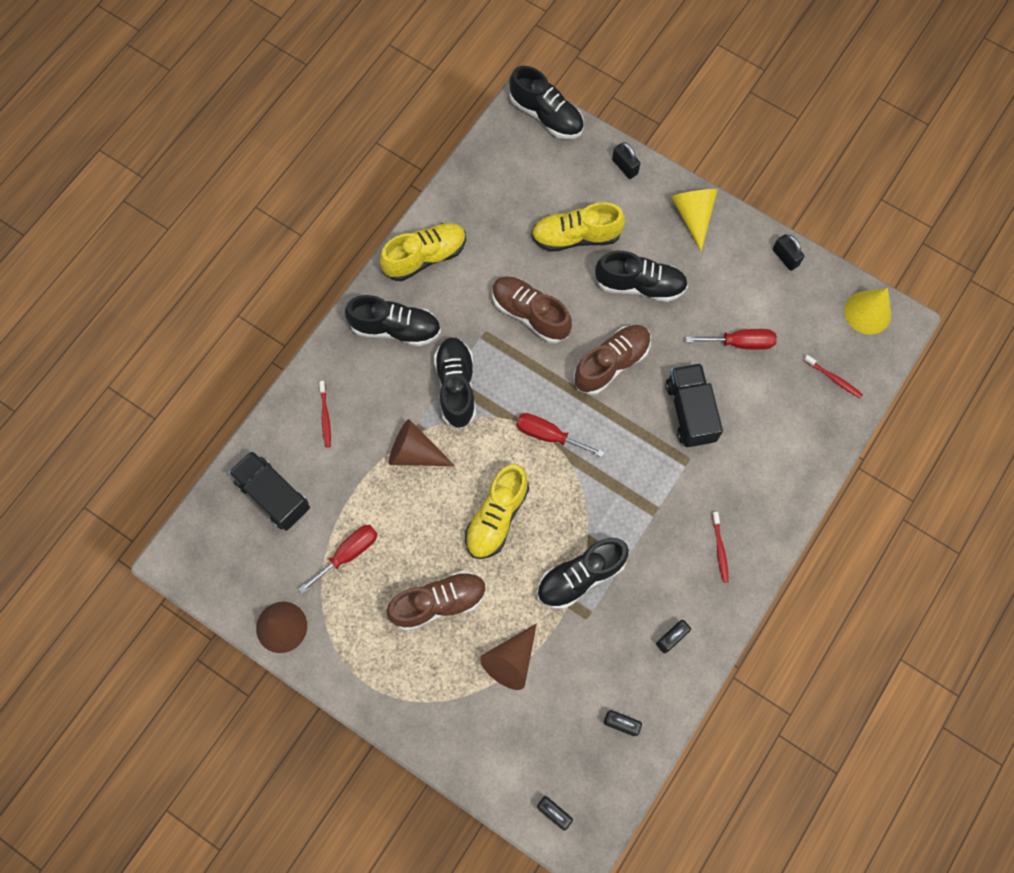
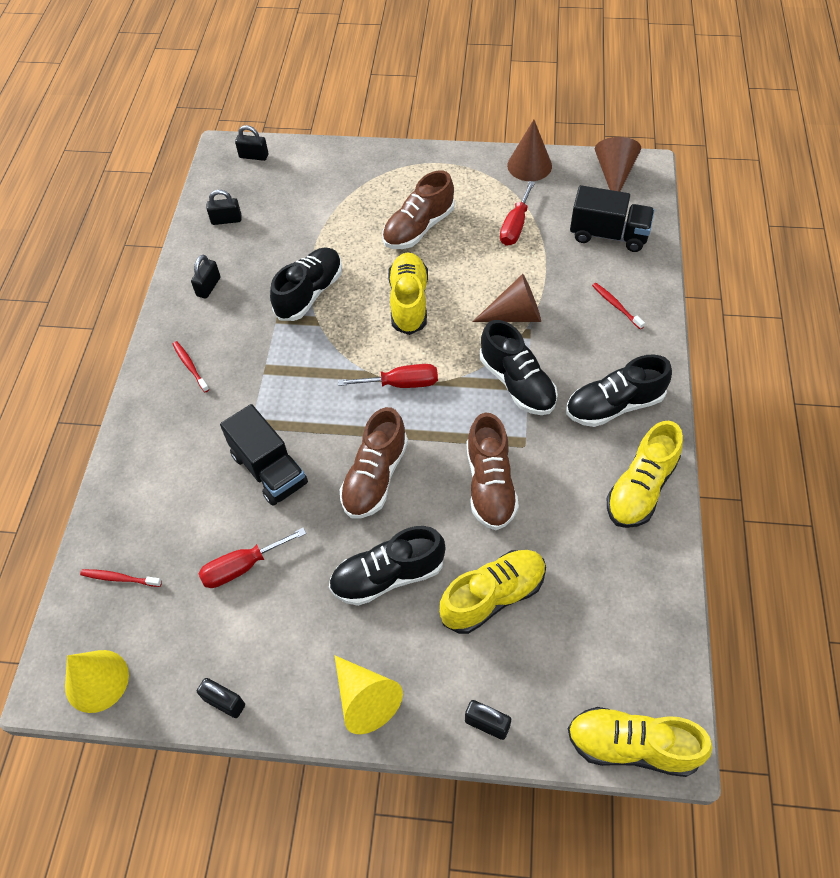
camera: 155 degrees right, 15 degrees down
(511, 660) = (336, 219): brown cone -> brown cone (614, 174)
(530, 314) = (490, 485): brown shoe -> brown shoe turned 75 degrees clockwise
(546, 115) = (632, 746): black shoe -> yellow shoe

